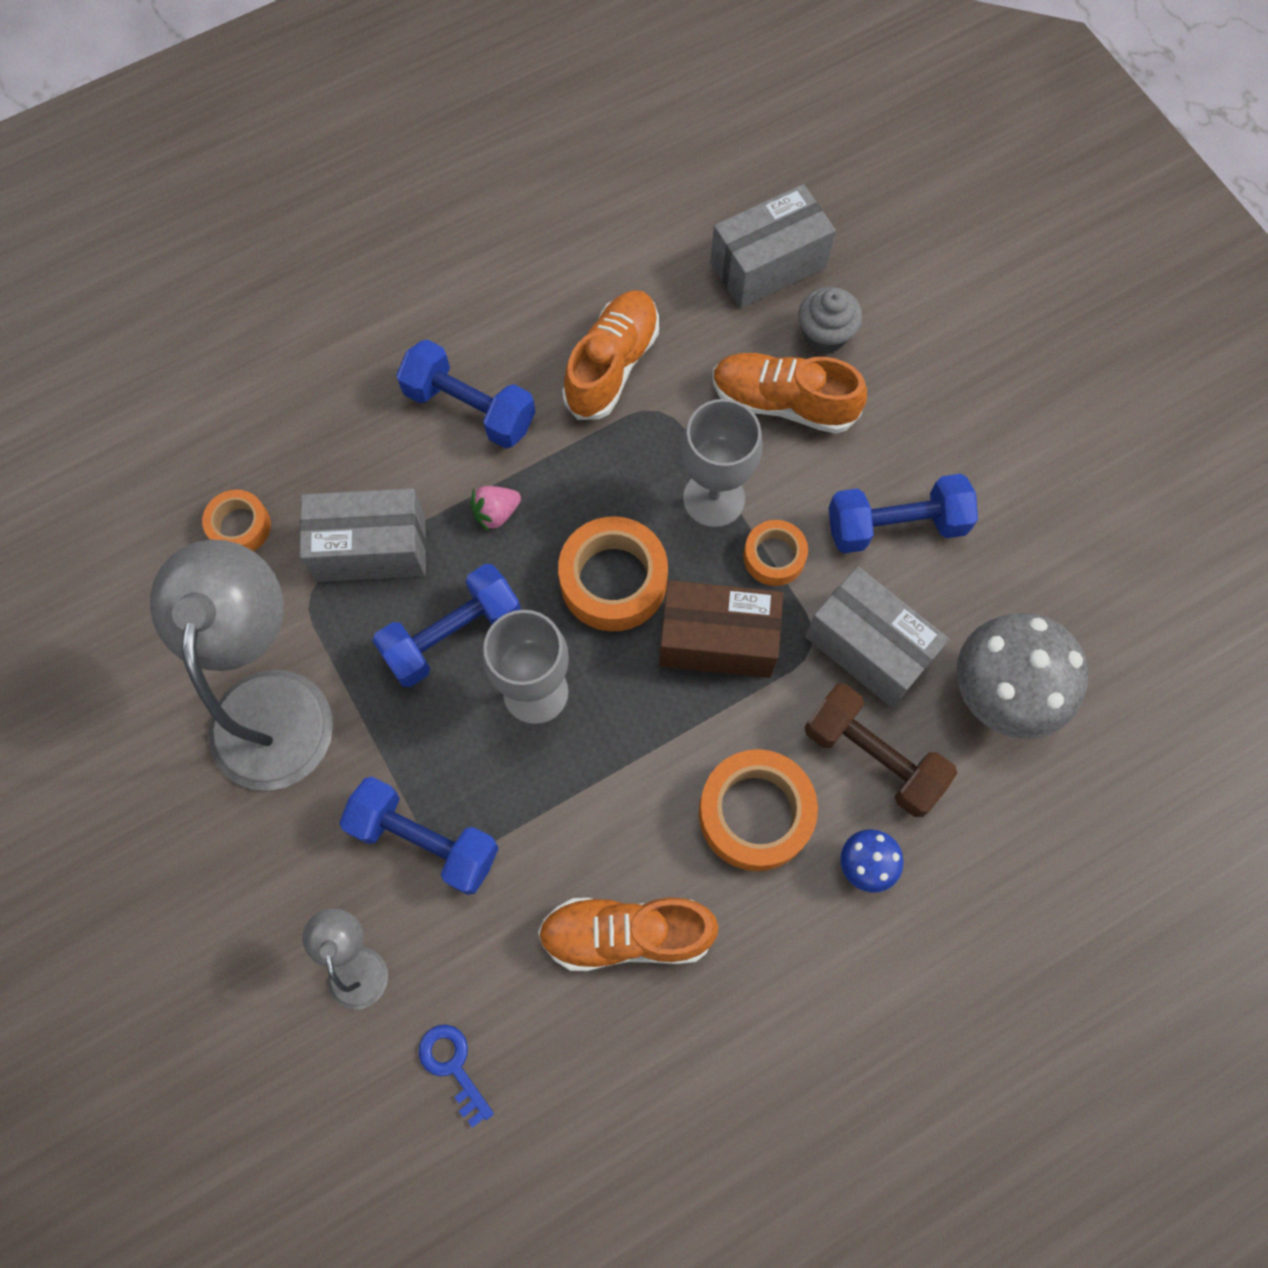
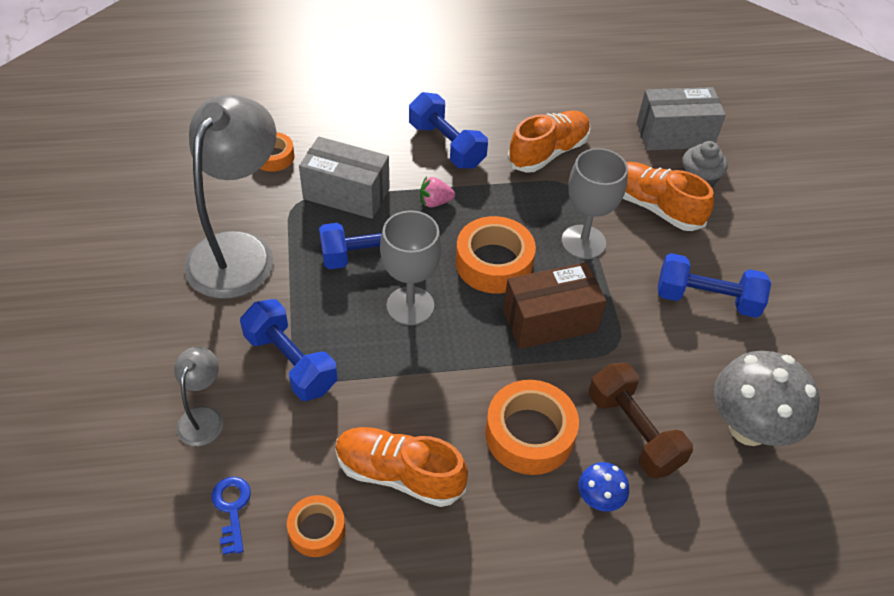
camera: 20 degrees right, 20 degrees down
(717, 640) = (549, 321): brown box -> brown box turned 45 degrees counterclockwise
(774, 556) = (611, 287): orange tape -> orange tape (317, 530)
(868, 648) = (657, 363): grey box -> none

